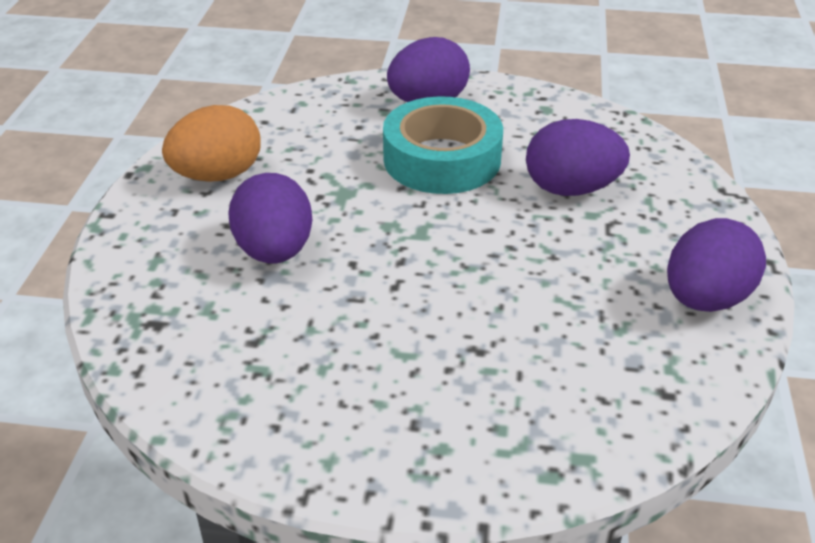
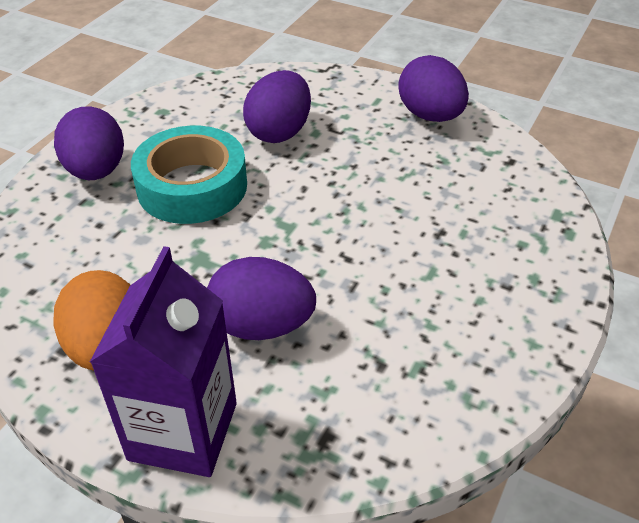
camera: 70 degrees left, 5 degrees up
(142, 240) = (183, 431): none -> purple carton

